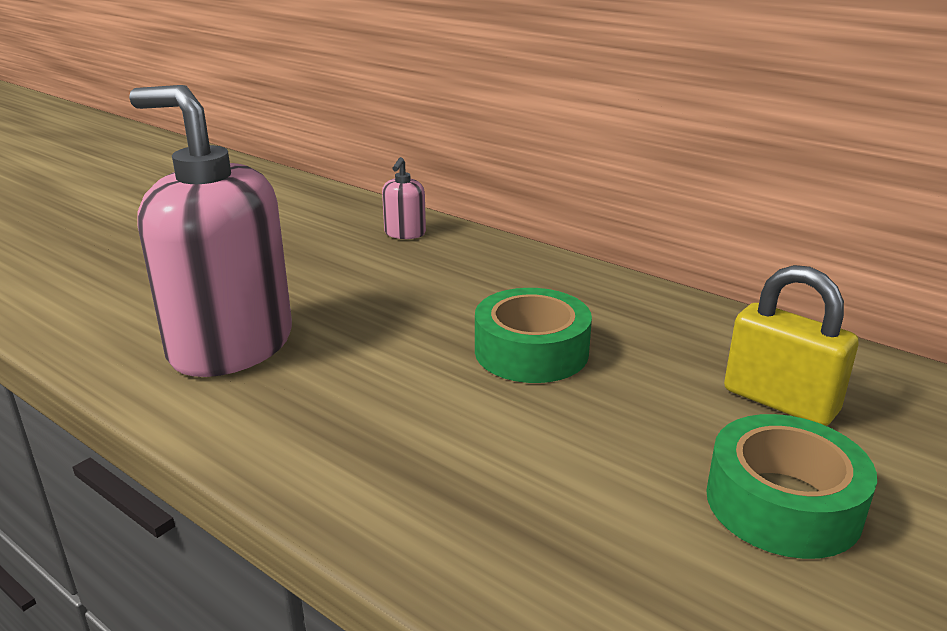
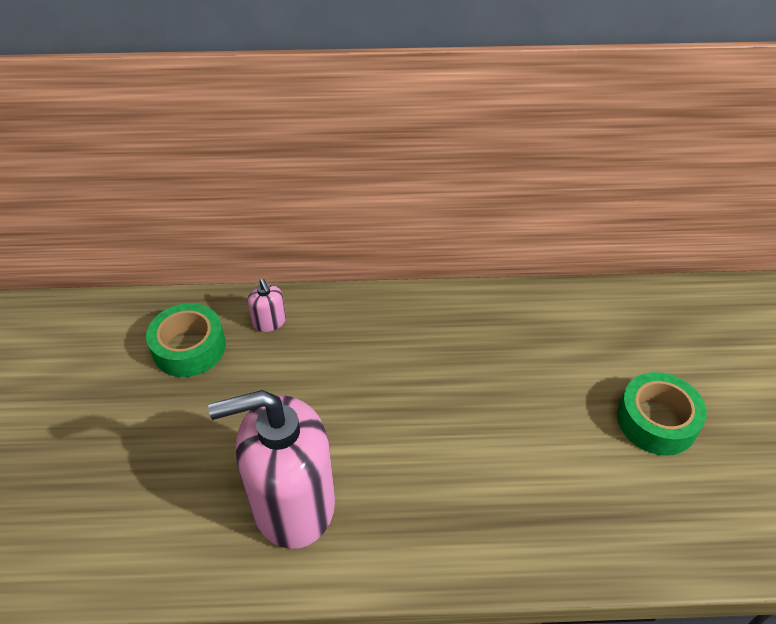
camera: 40 degrees left, 20 degrees up
(531, 351) = (462, 389): green tape -> green tape (189, 348)
(780, 401) = (601, 350): yellow padlock -> none

